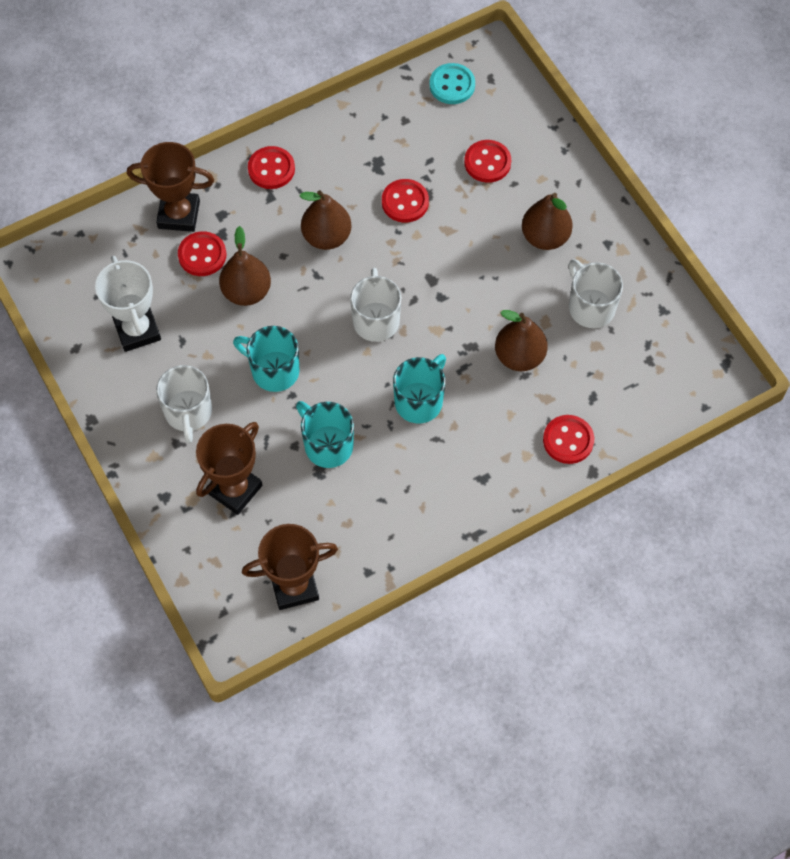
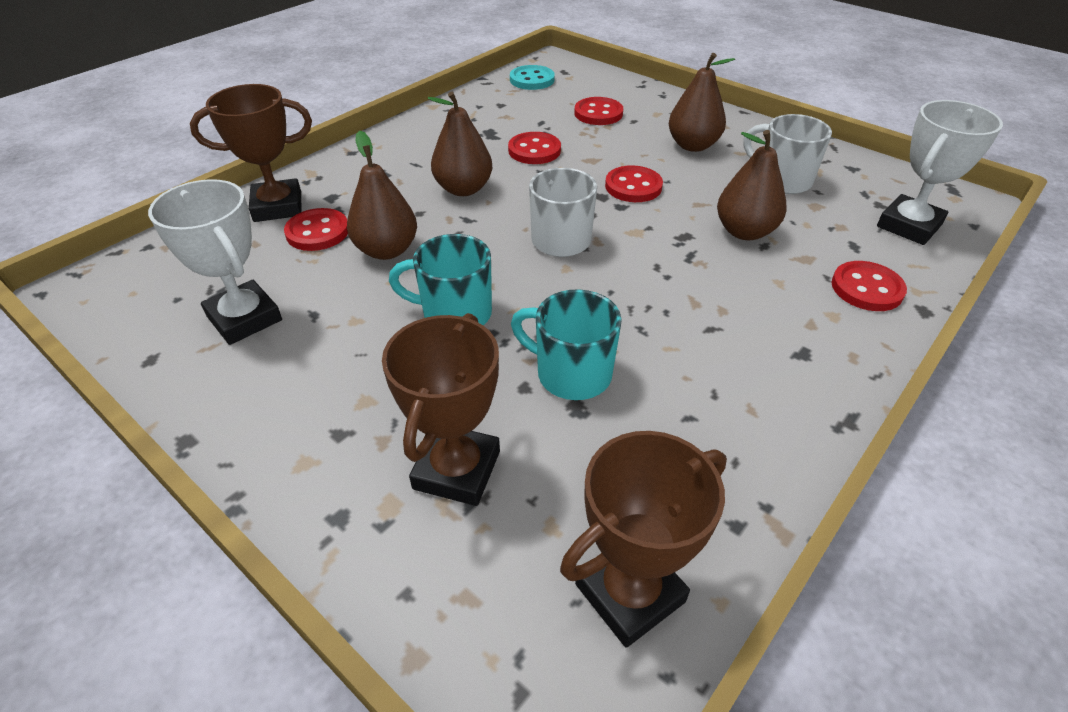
camera: 20 degrees left, 20 degrees down
(188, 413) = (347, 390): white mug -> none
(271, 169) = (377, 156): red button -> red button (633, 186)
(419, 401) = (662, 297): turquoise mug -> none
(652, 391) = (908, 226): none -> white trophy

